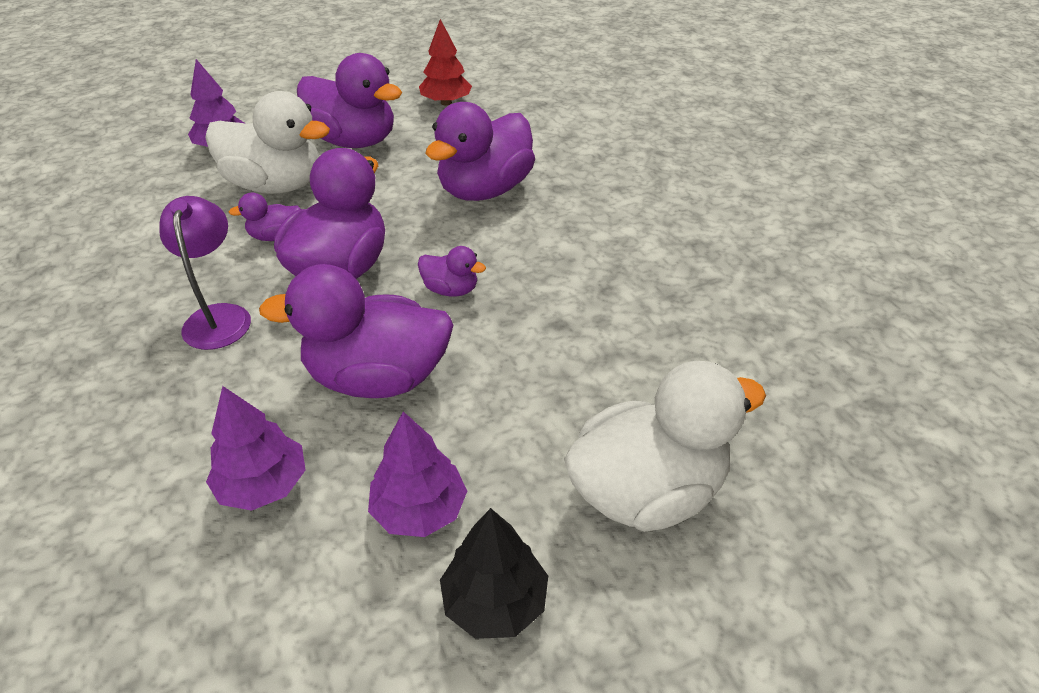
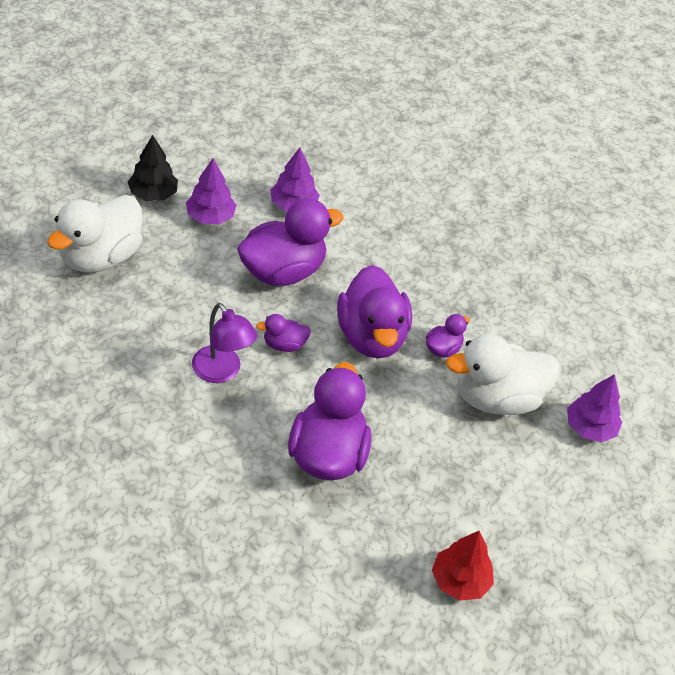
camera: 145 degrees right, 5 degrees up
(219, 316) = (411, 278): purple lamp -> purple lamp (222, 372)
(353, 141) = (491, 478): purple duck -> none

